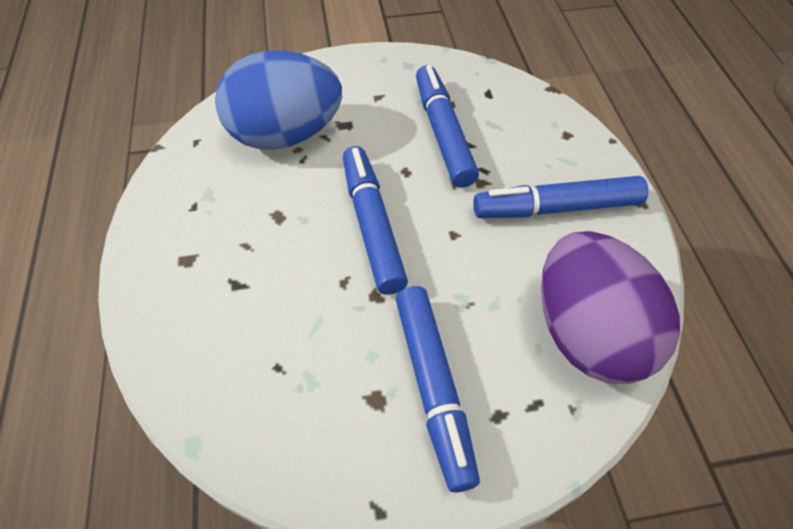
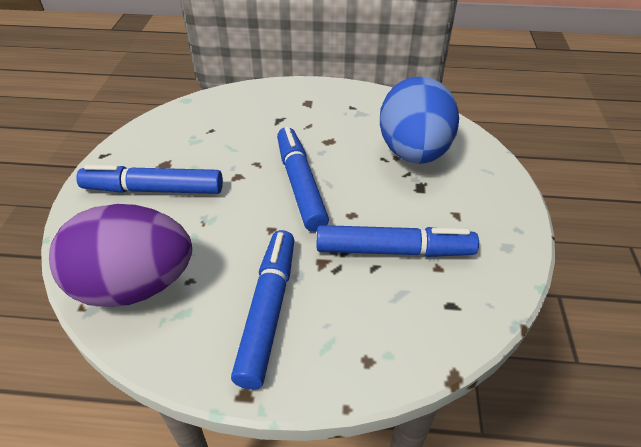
camera: 105 degrees right, 10 degrees down
(372, 225) = (300, 185): blue marker -> blue marker turned 105 degrees counterclockwise

